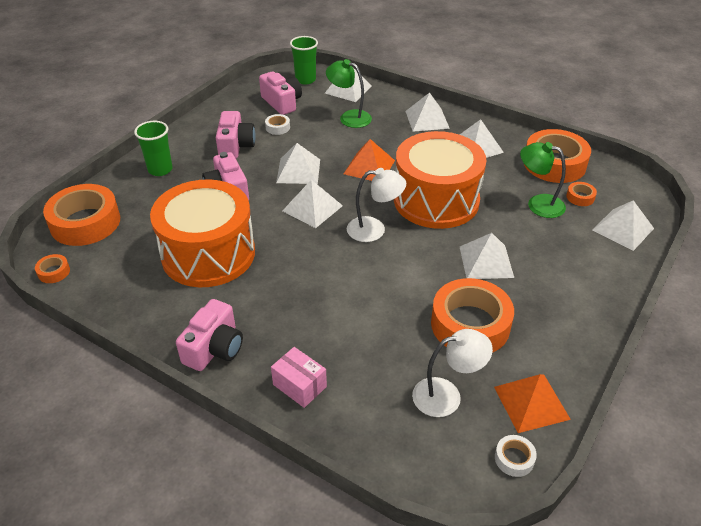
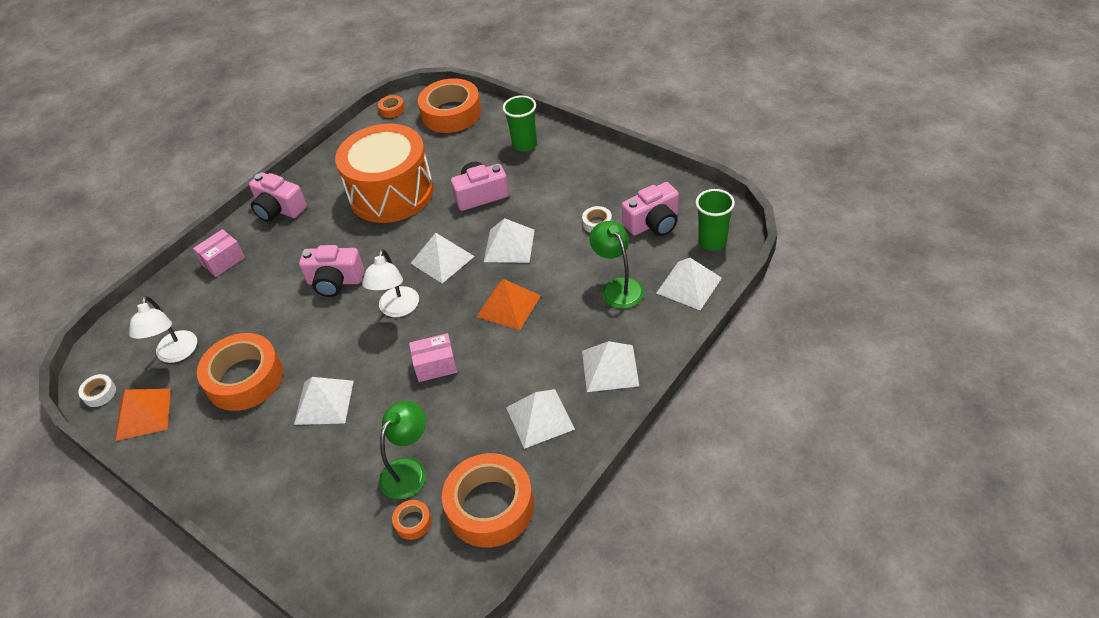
camera: 100 degrees right, 5 degrees up
(235, 146) = (561, 193): pink camera -> pink camera (335, 281)
(349, 117) = (618, 287): green lamp -> green lamp turned 60 degrees counterclockwise
(436, 200) = (435, 365): orange drum -> pink box
(623, 229) = (341, 558): white pyramid -> none

